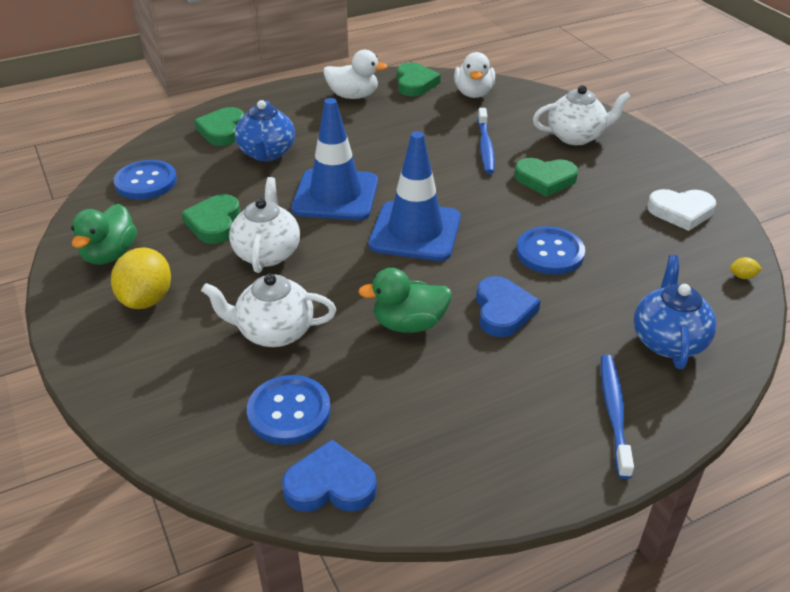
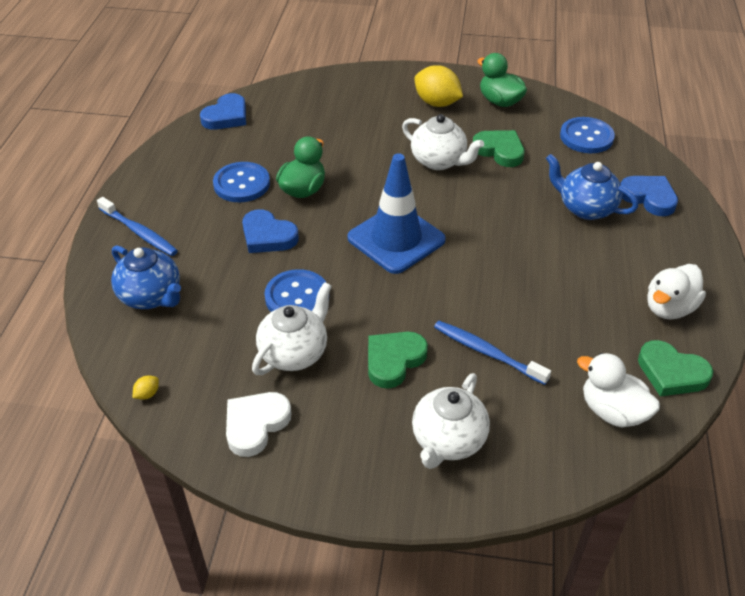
camera: 125 degrees right, 5 degrees up
(222, 130) = (649, 197): green heart -> blue heart
(274, 332) = (355, 137): white teapot -> white teapot (294, 353)
(289, 411) = (287, 121): blue button -> blue button (241, 184)
(335, 195) = (485, 220): blue traffic cone -> none

